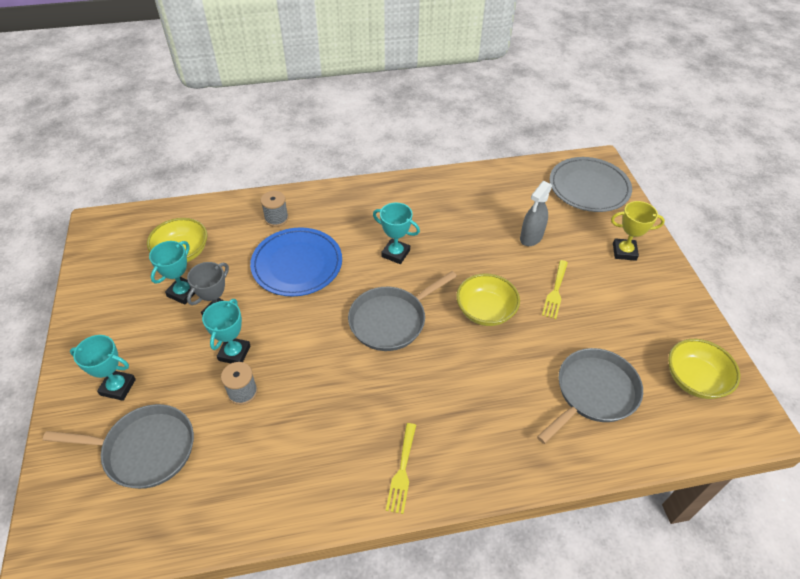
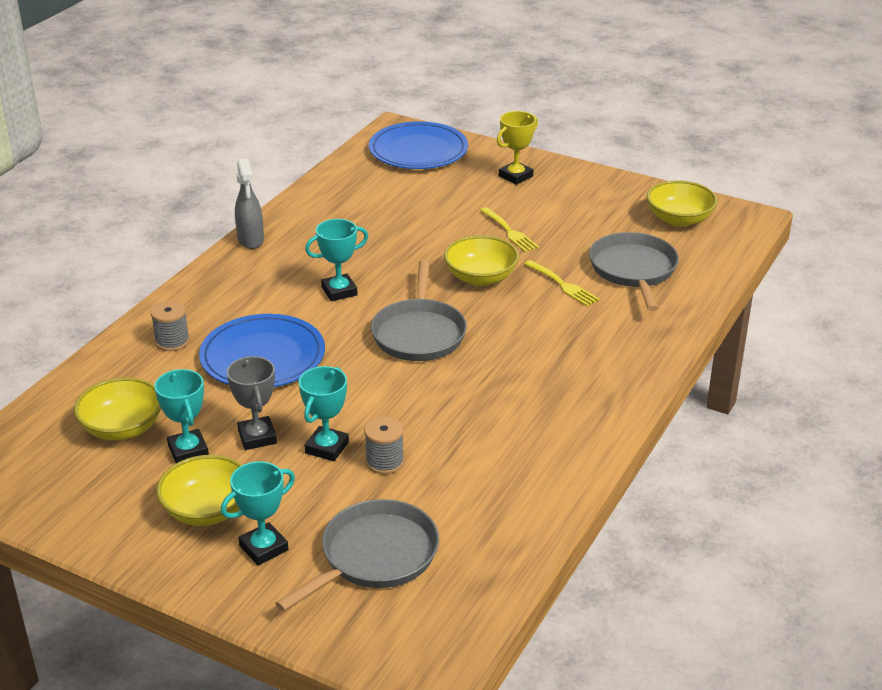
camera: 50 degrees left, 15 degrees down
(135, 337) = (207, 510): none -> yellow bowl
(234, 353) = (327, 447): turquoise trophy -> turquoise trophy turned 60 degrees clockwise
(402, 471) = (590, 404): yellow fork -> yellow fork (563, 285)
(531, 237) = (431, 210): grey spray bottle -> grey spray bottle (250, 240)
(589, 187) = (418, 151): grey plate -> blue plate

